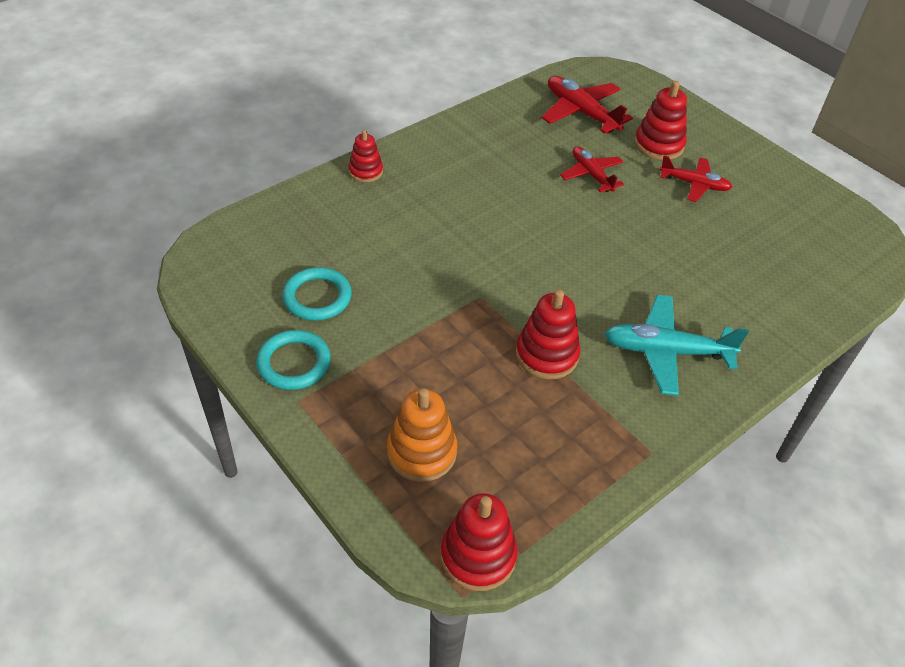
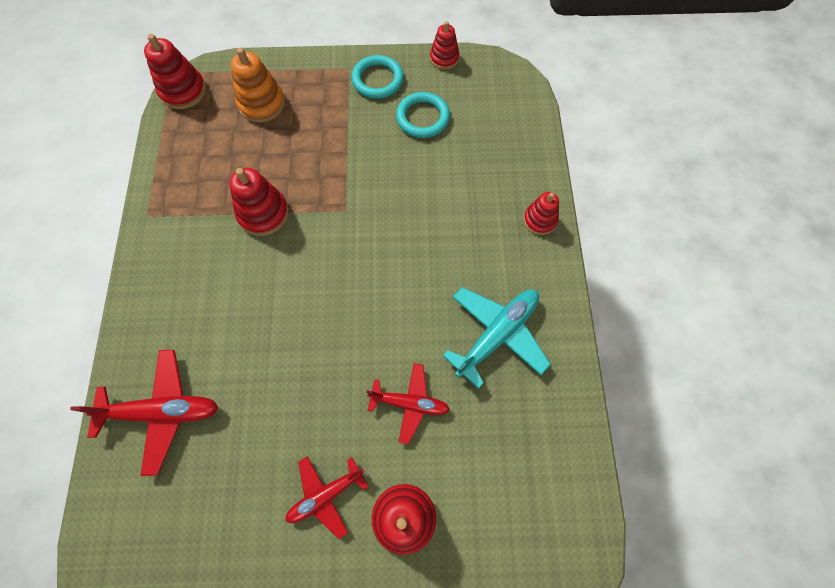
camera: 130 degrees right, 20 degrees up
(214, 321) = (444, 58): none -> red stacking toy
(581, 112) = (509, 480): red plane -> red plane (162, 412)
(666, 351) = (196, 290): turquoise plane -> turquoise plane (497, 334)

